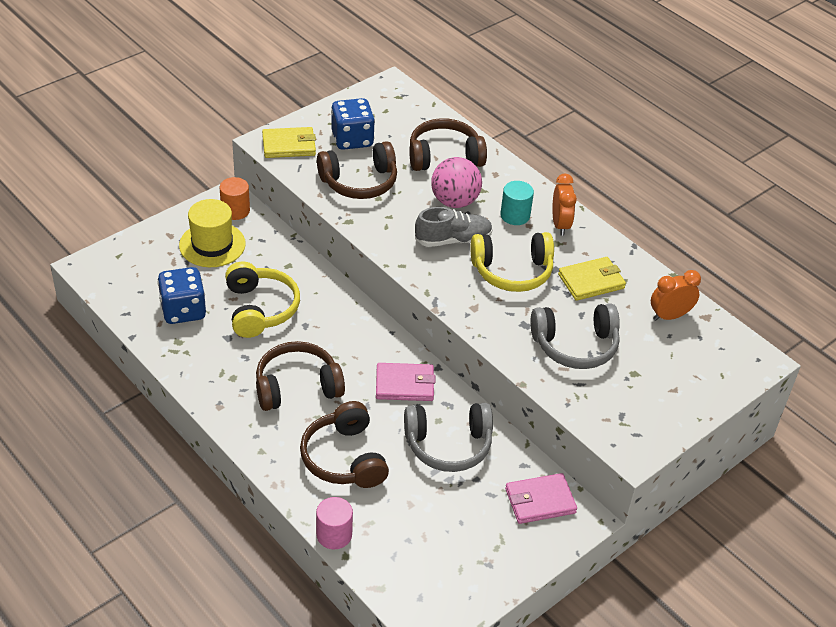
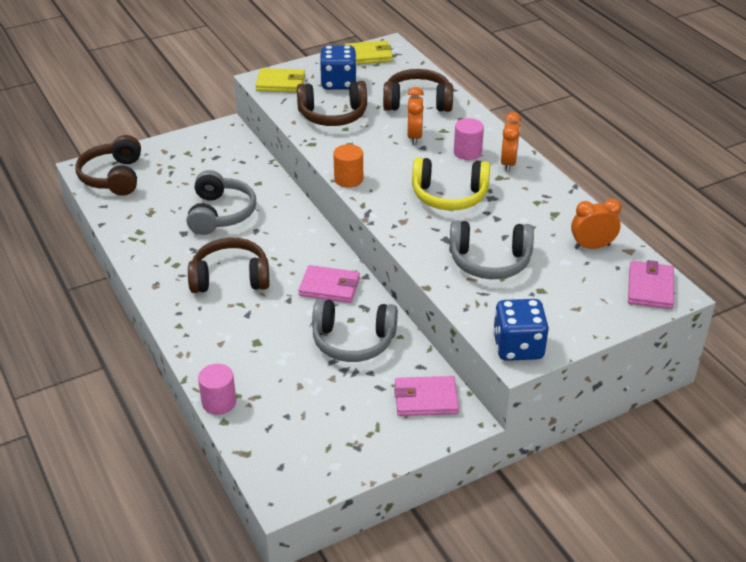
camera: 15 degrees right, 5 degrees down
(183, 310) = (153, 208): blue dice -> blue dice (518, 347)
(212, 245) = (197, 161): yellow hat -> none
(235, 210) = (227, 137): orange cylinder -> orange cylinder (348, 179)
(260, 309) = (220, 214): yellow headphones -> grey headphones
(344, 458) = (252, 340): brown headphones -> brown headphones (113, 177)
(453, 240) = (402, 166): grey shoe -> none
(454, 201) = (414, 137): pink ball -> orange clock
(515, 215) = (467, 152): turquoise cylinder -> pink cylinder
(591, 281) = (523, 211): yellow wallet -> yellow wallet (368, 55)
(736, 357) = (650, 287): none -> pink wallet

